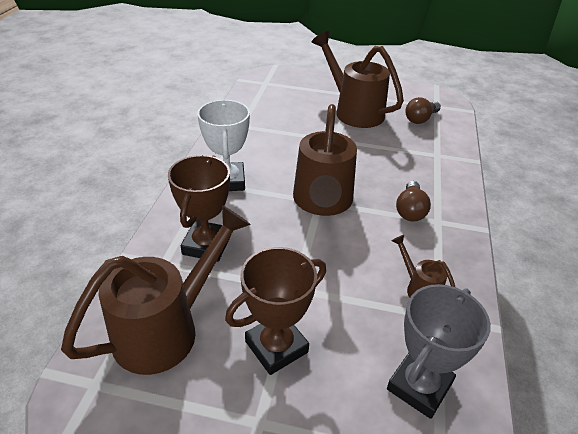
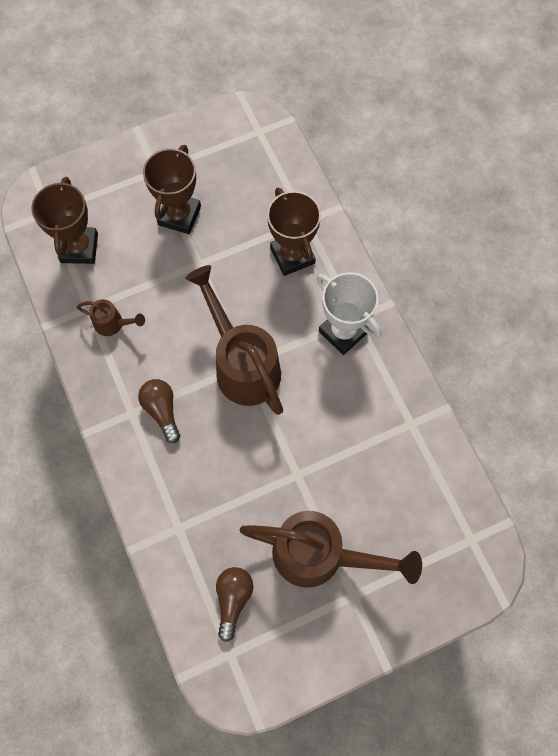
camera: 145 degrees right, 30 degrees up
(167, 328) = (254, 182): brown watering can -> none
(419, 386) = (79, 248): grey trophy -> brown trophy

